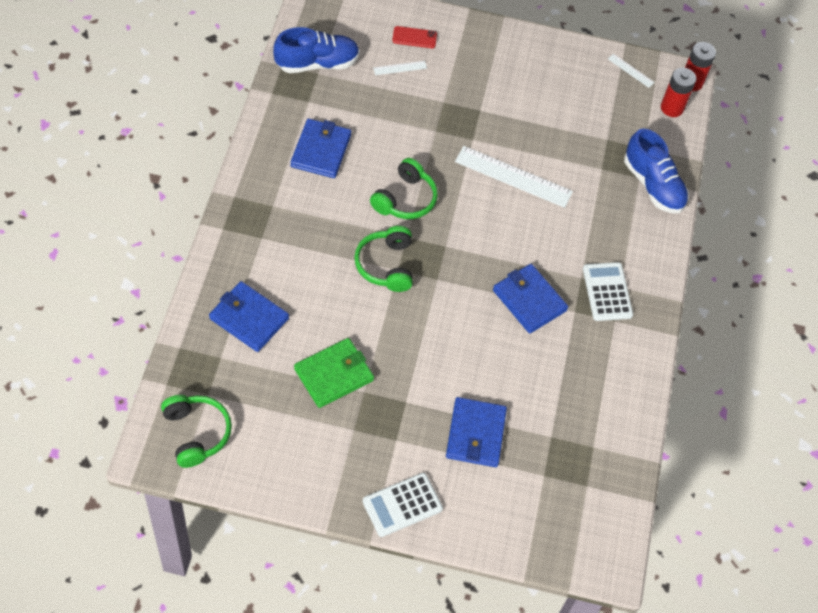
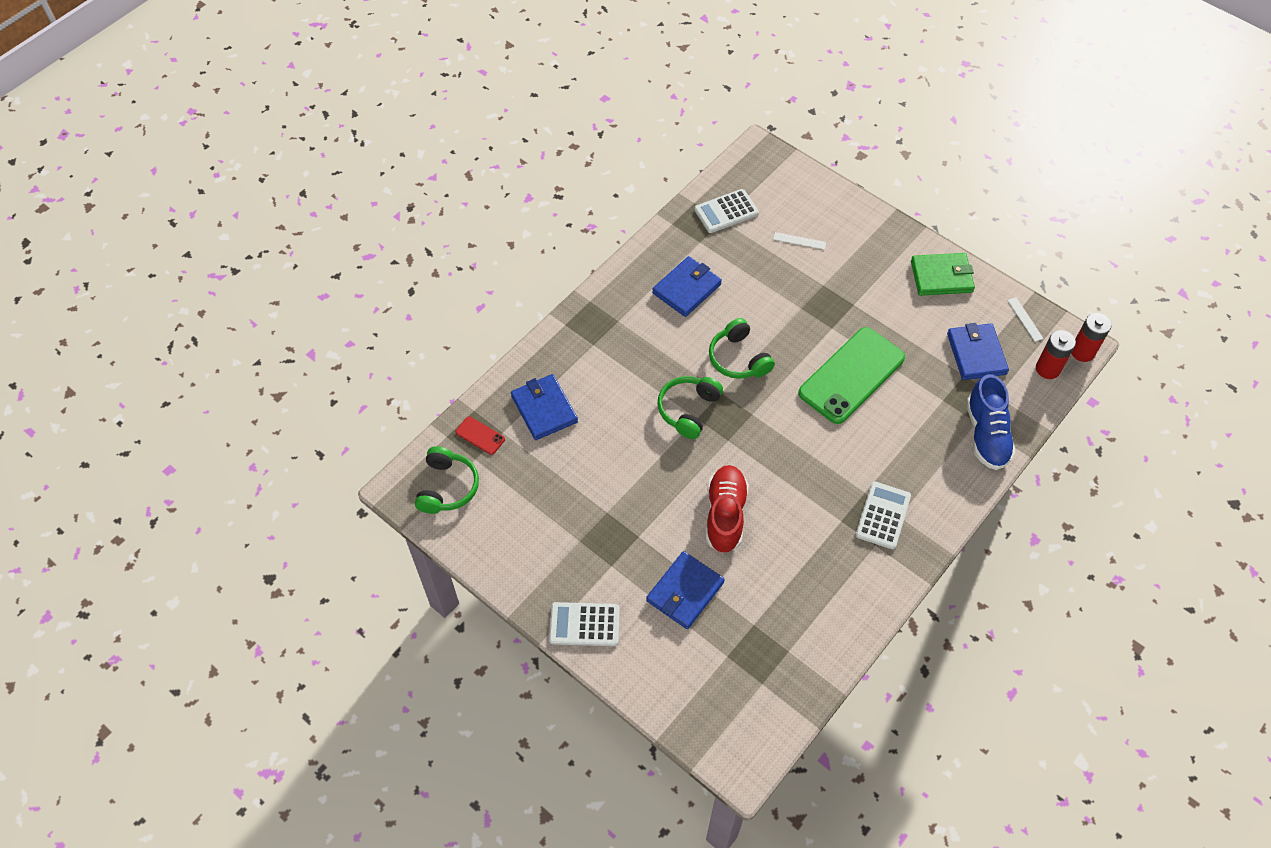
camera: 35 degrees right, 0 degrees up
(317, 63) = (726, 211): blue shoe -> white calculator
(333, 374) = (589, 486): green wallet -> green wallet (941, 276)
(405, 199) = (738, 358): green headphones -> green headphones turned 90 degrees clockwise
(414, 37) = (828, 218): red phone -> red phone (480, 435)
(472, 348) = (725, 515): none -> red shoe
(513, 176) = (851, 375): white ruler -> green phone
(529, 300) = (802, 493): blue wallet -> blue wallet (976, 354)

